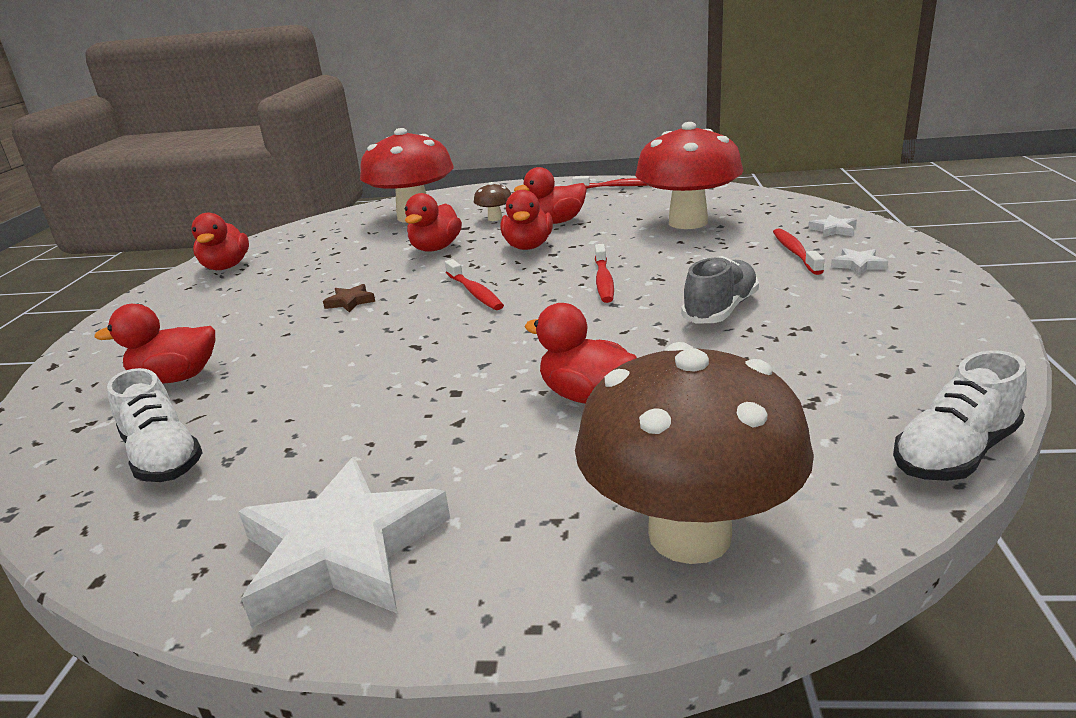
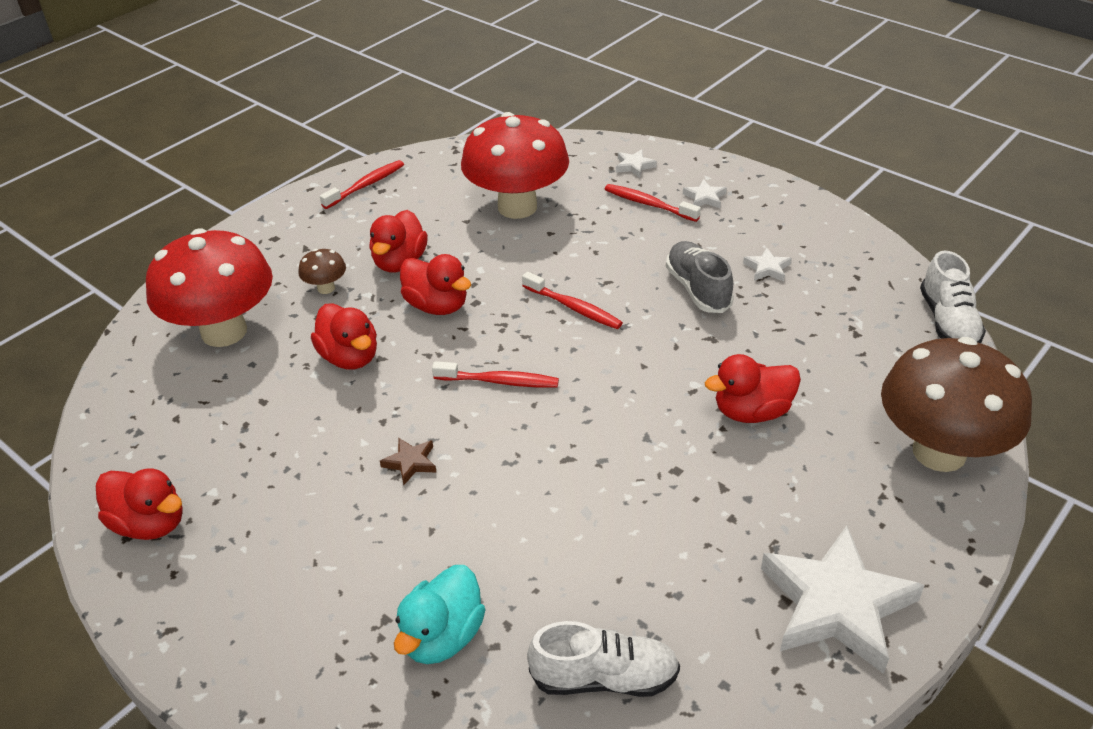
camera: 55 degrees left, 15 degrees up
(176, 378) = (442, 636): red duck -> turquoise duck
(817, 324) = (767, 268): none -> white star

